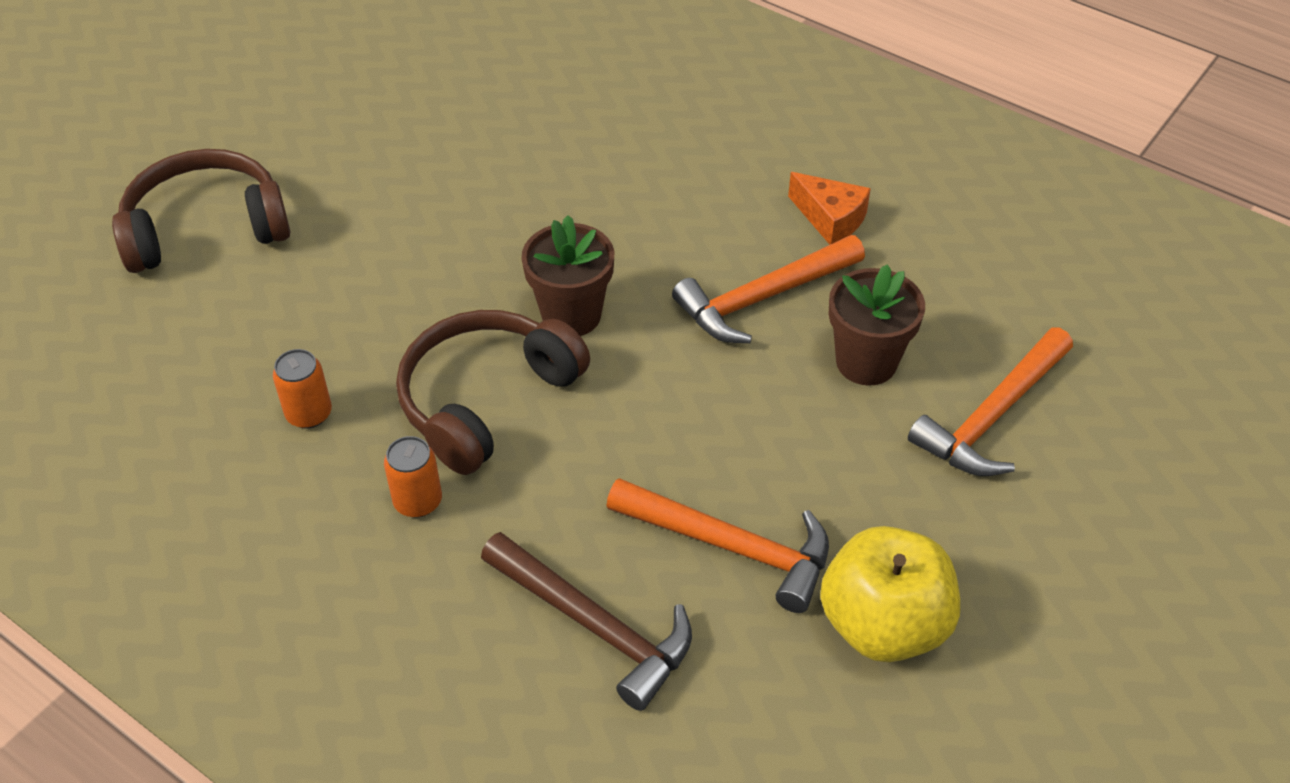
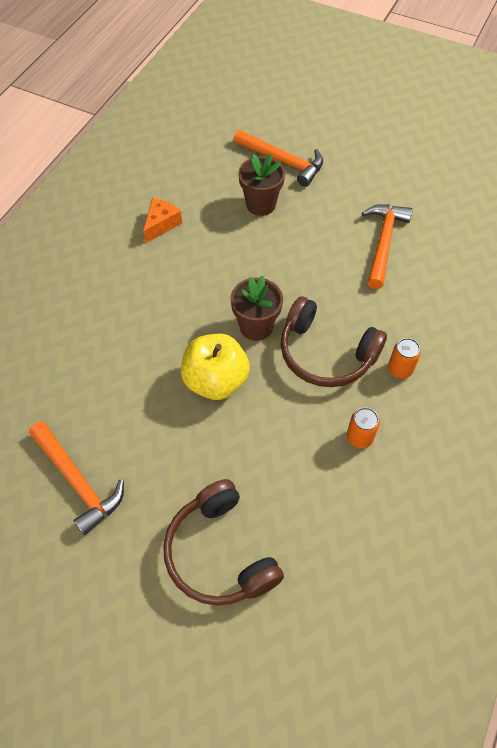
camera: 100 degrees left, 10 degrees up
(594, 625) = (442, 285): brown hammer -> none
(763, 298) = (226, 246): orange hammer -> orange hammer (77, 481)
(883, 625) = (404, 191): yellow apple -> yellow apple (216, 381)

